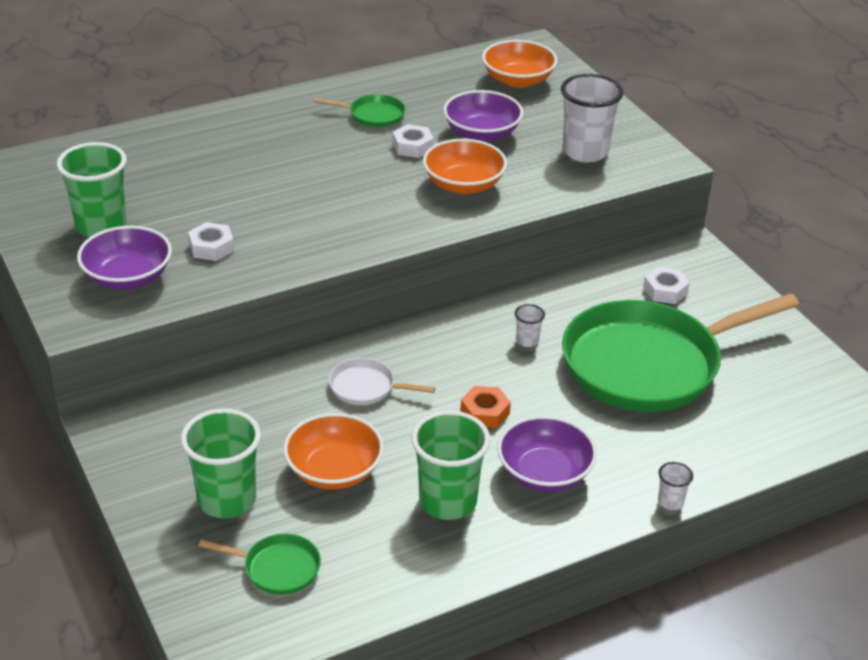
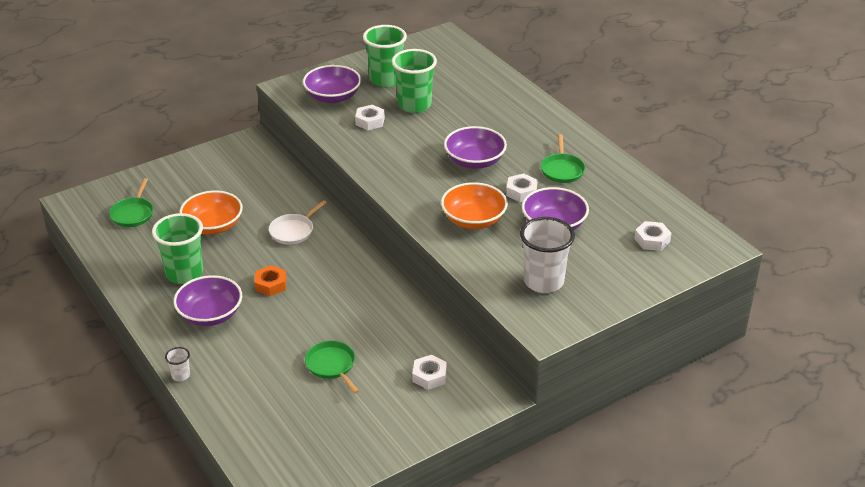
camera: 85 degrees right, 0 degrees up
(227, 500) = (188, 189): green cup -> green cup (414, 105)
(337, 172) = (474, 161): none -> purple bowl
(366, 387) = (293, 231): white pan -> white pan turned 150 degrees counterclockwise
(518, 80) = (652, 240): orange bowl -> white nut
(527, 340) = (352, 301): white cup -> none
(648, 364) = (332, 365): green pan -> green pan, size x0.41

